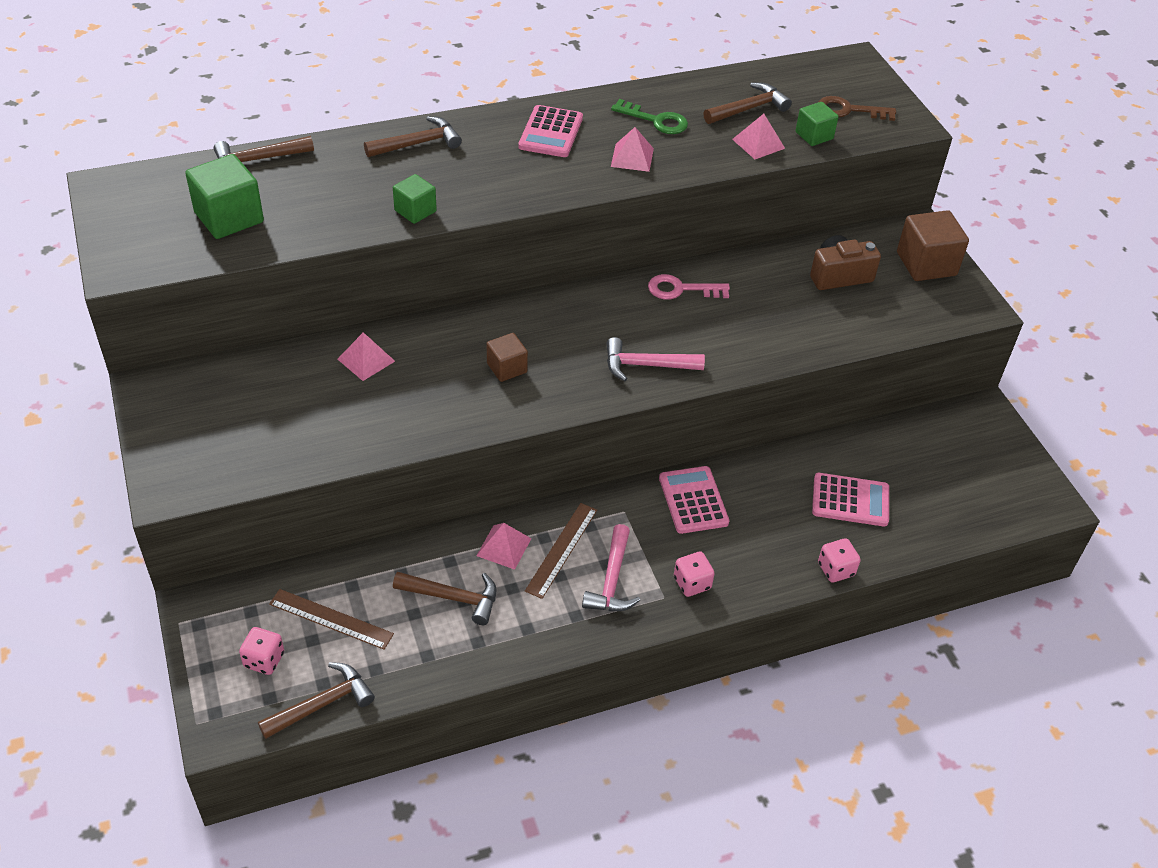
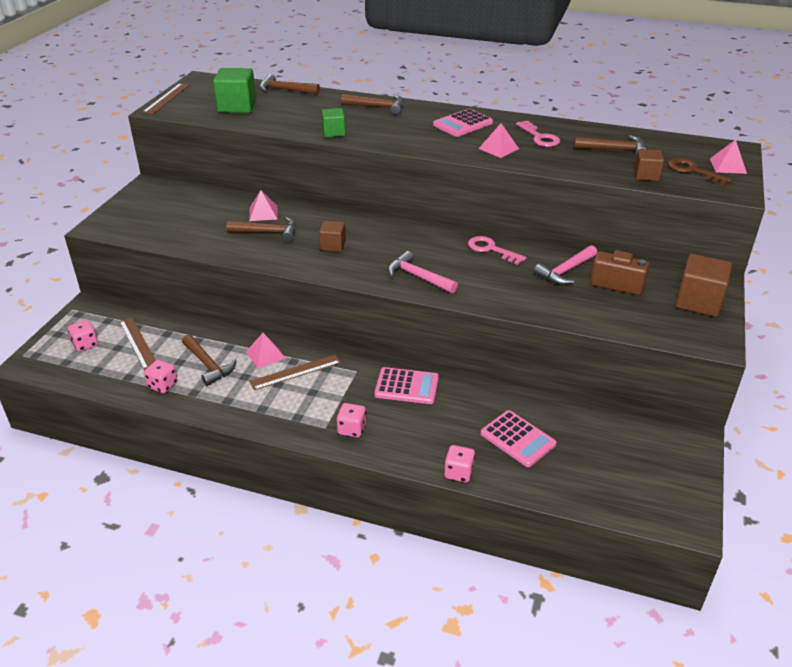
camera: 40 degrees right, 10 degrees down
(103, 243) = (166, 98): none -> brown ruler
(322, 704) = (84, 378): brown hammer -> brown hammer (268, 232)
(430, 655) = (162, 385): none -> pink dice
(612, 580) = (305, 402): pink hammer -> pink hammer (565, 271)
(656, 120) = (539, 137): green key -> pink key
(693, 500) = (407, 386): pink calculator -> pink calculator turned 75 degrees clockwise
(758, 143) = (597, 167): pink pyramid -> pink pyramid (728, 166)
(814, 135) = (646, 175): green cube -> brown cube

